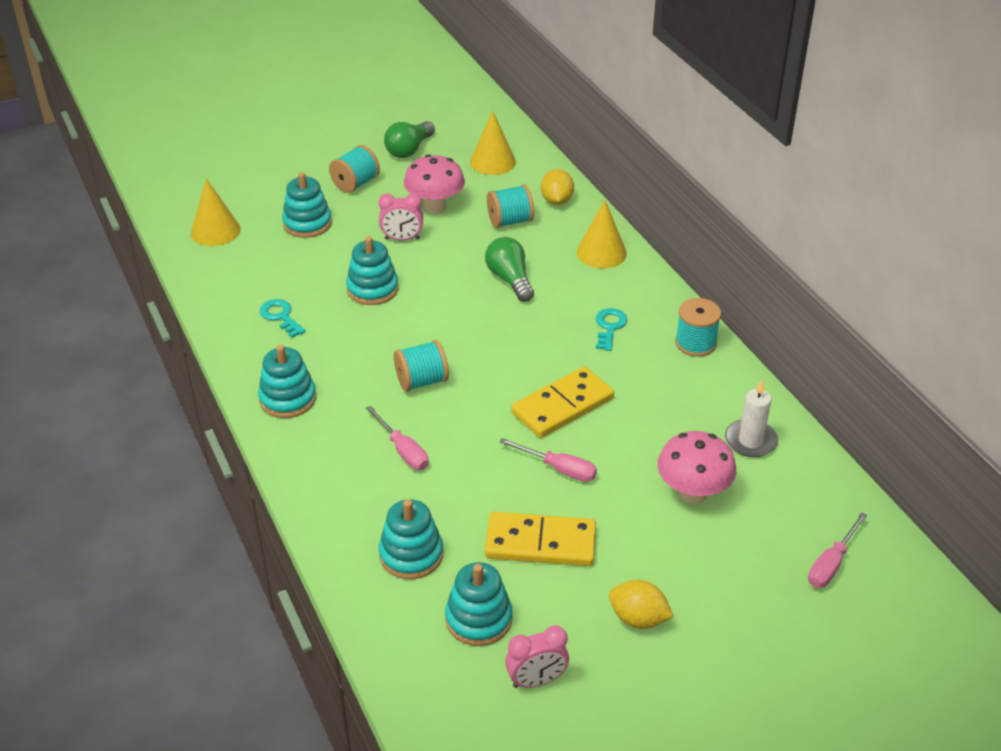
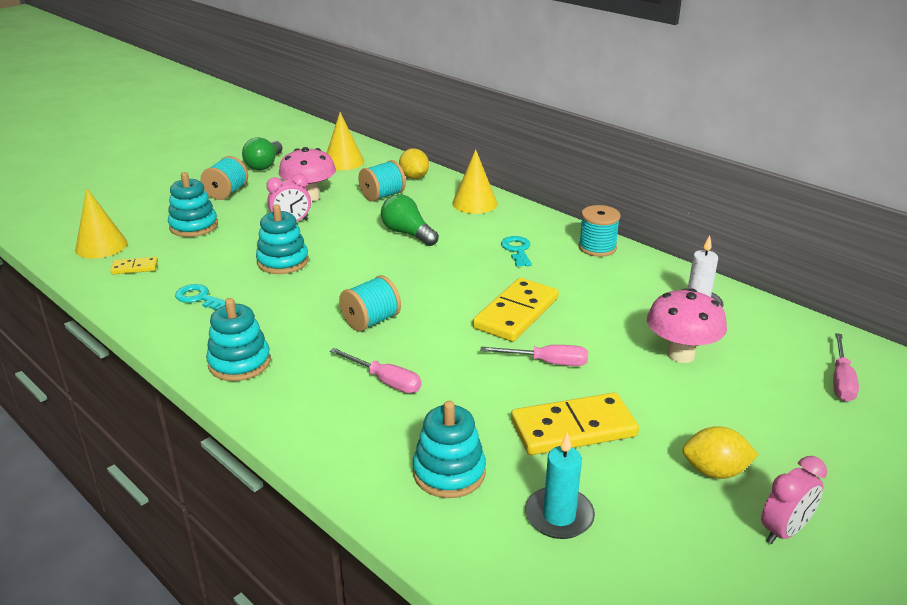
camera: 20 degrees left, 10 degrees down
(236, 265) = (134, 268): none -> yellow domino
(478, 619) = (559, 516): turquoise stacking toy -> turquoise candle
(536, 680) = (660, 561): pink clock -> pink clock (784, 531)

